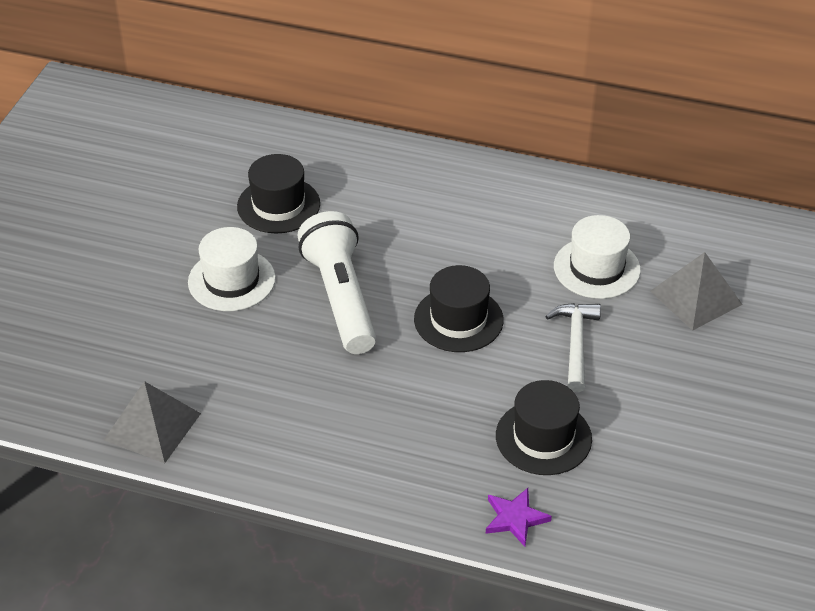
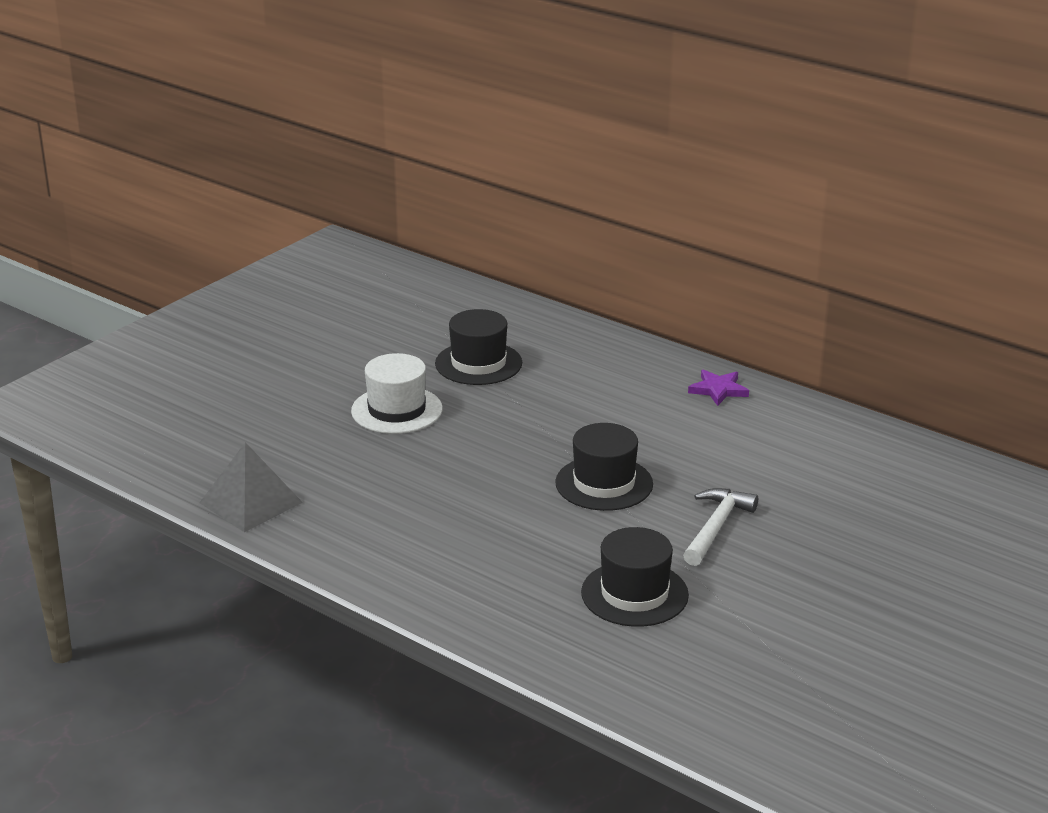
camera: 20 degrees right, 15 degrees down
(341, 297) = (495, 443): white flashlight -> none
(515, 518) = (563, 651): purple star -> purple star (718, 390)
(597, 268) = (777, 472): white hat -> none
(696, 297) = (872, 516): grey pyramid -> none

